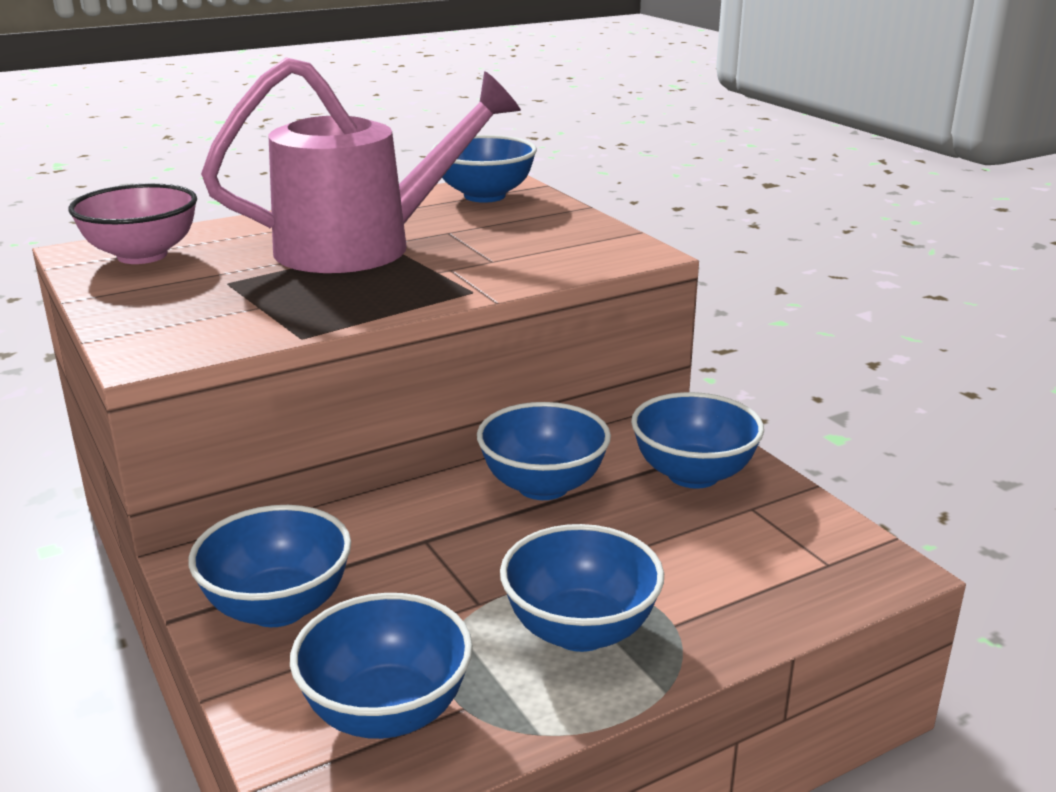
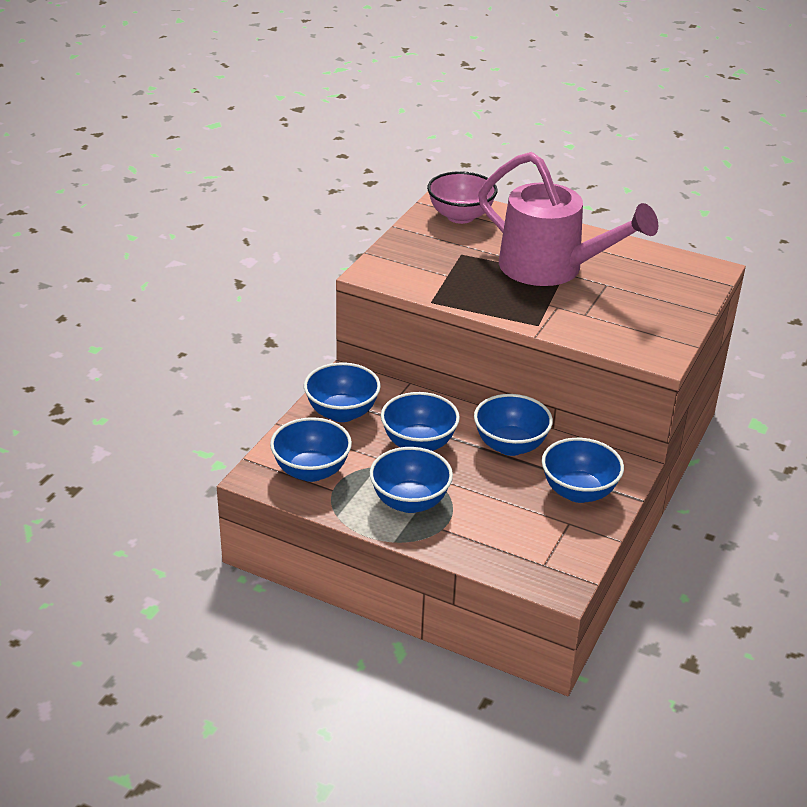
camera: 55 degrees right, 10 degrees up
(484, 196) = (679, 272): blue bowl -> blue bowl (419, 444)

